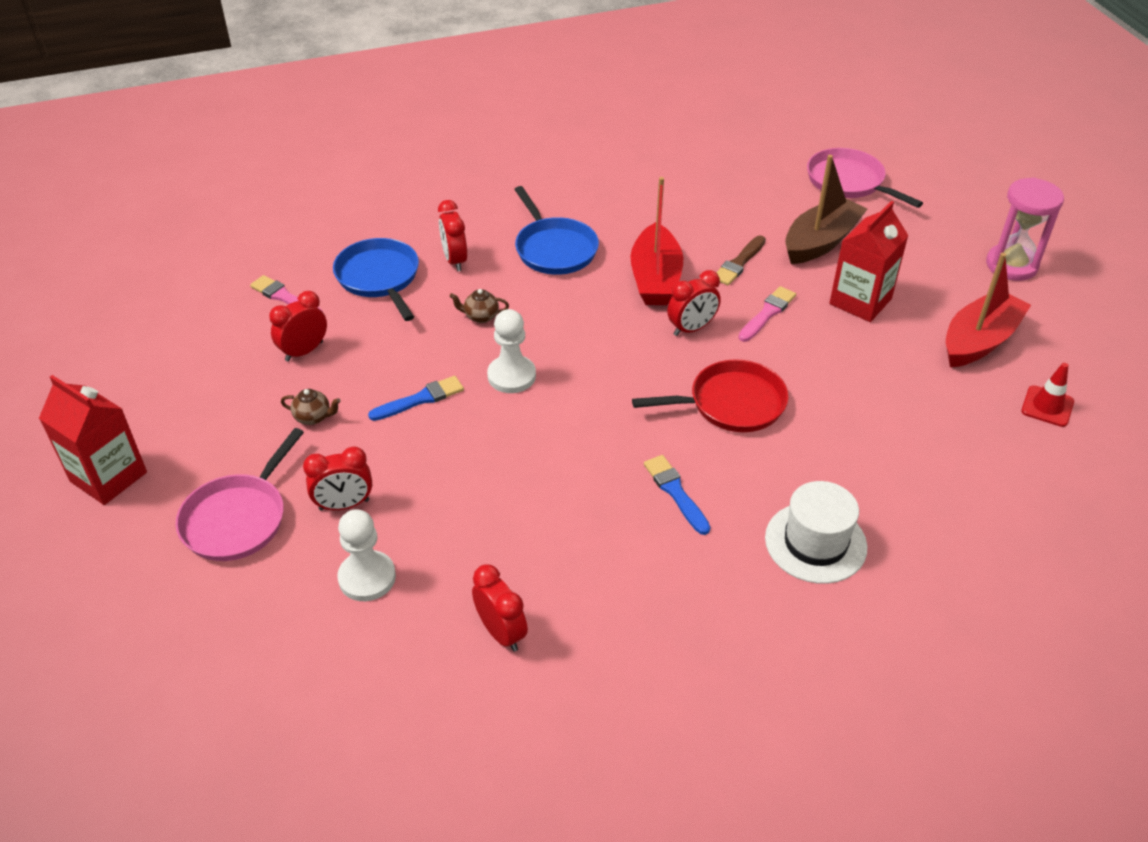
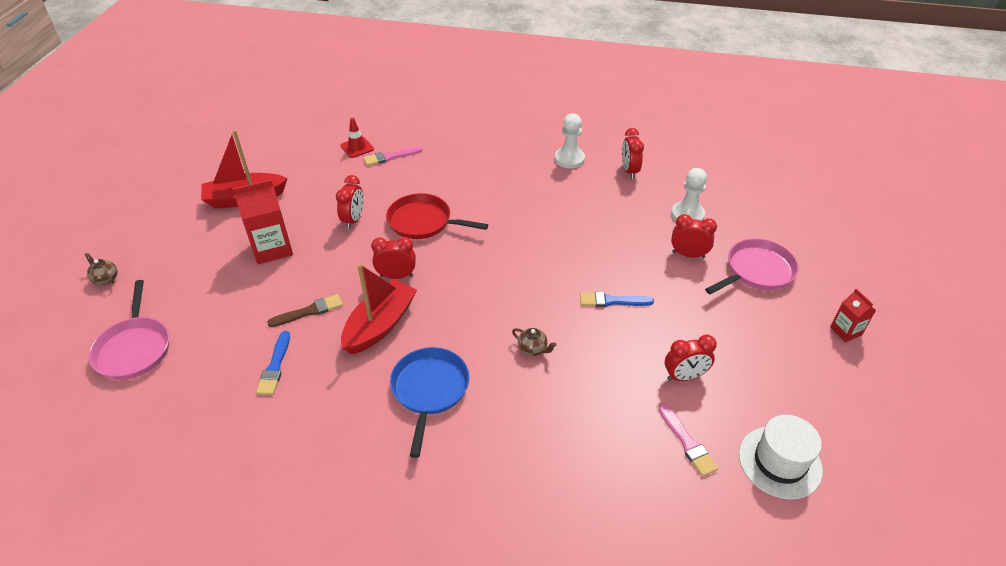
camera: 150 degrees left, 0 degrees up
(108, 477) = (846, 331): red carton -> red carton, size x0.56
(313, 417) = (692, 318): brown teapot -> brown teapot (105, 279)
(379, 278) = (595, 427): blue pan -> none
(454, 260) = (520, 417): red clock -> red clock (354, 220)
(511, 376) = (541, 292): white pawn -> white pawn (569, 159)
(675, 492) = (498, 193): blue brush -> blue brush (275, 366)
(767, 313) = (338, 265): pink brush -> pink brush (390, 157)
(815, 542) = (453, 150): white hat -> white hat (779, 462)
(820, 242) = (233, 303): brown boat -> none
(1011, 265) = (150, 232): pink hourglass -> none
(1047, 406) = (267, 157): red traffic cone -> red traffic cone (357, 147)

